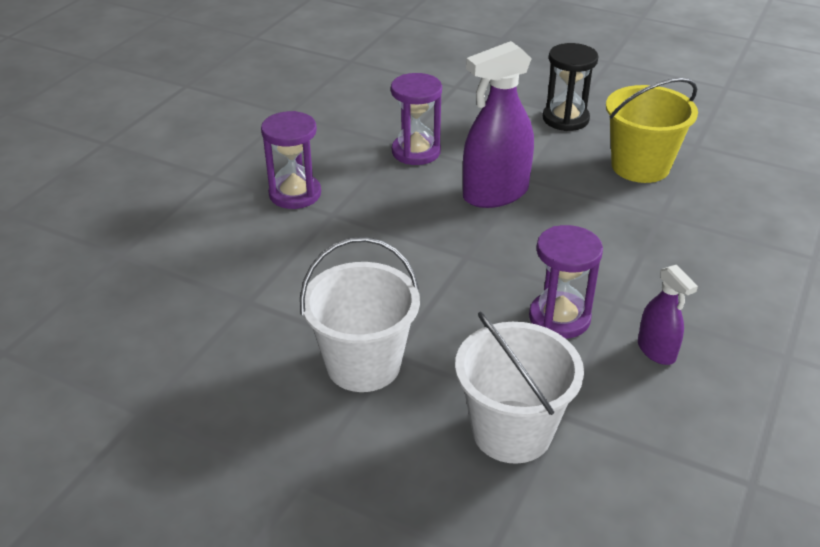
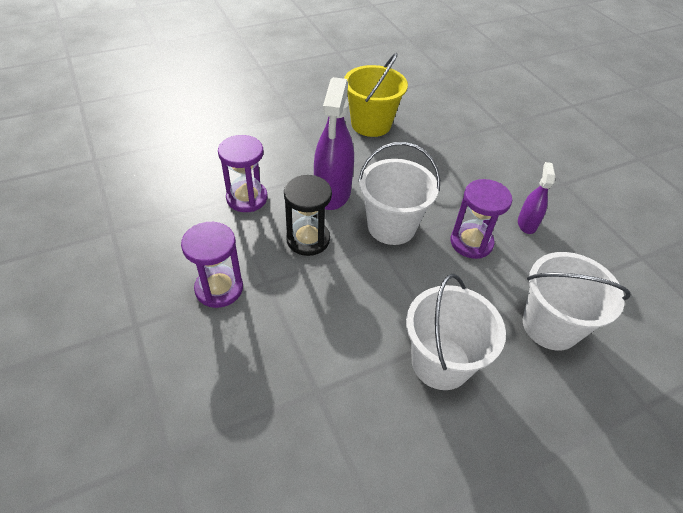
camera: 55 degrees left, 10 degrees up
(503, 252) = (391, 226): none -> white bucket
(565, 119) = (294, 118): black hourglass -> black hourglass (308, 239)
(656, 350) = (527, 224): purple spray bottle -> purple spray bottle turned 90 degrees counterclockwise

